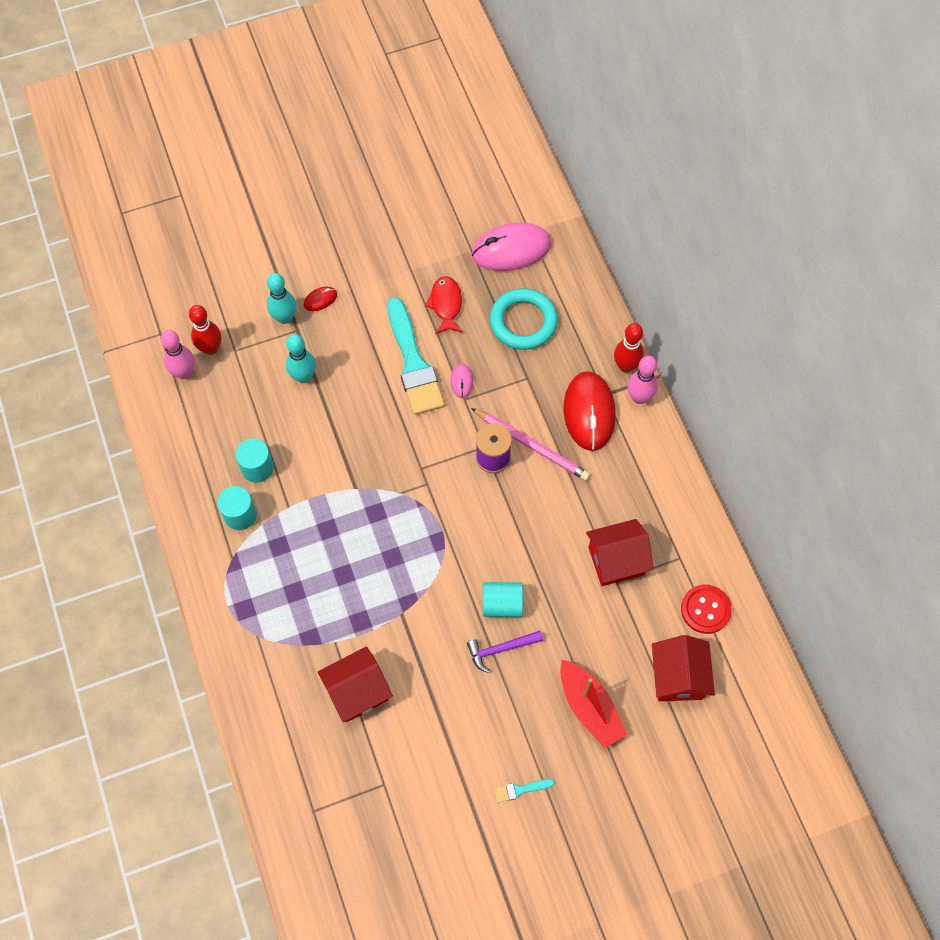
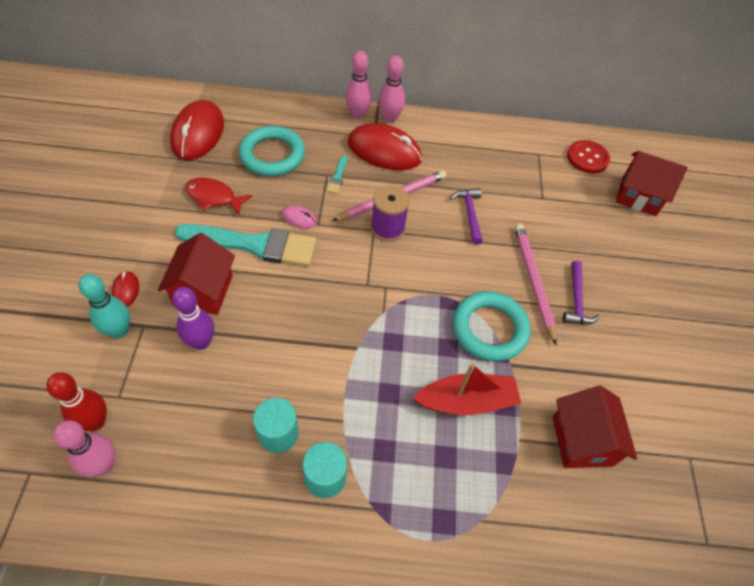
camera: 70 degrees left, 10 degrees down
(303, 376) = (201, 342): turquoise bowling pin -> purple bowling pin
(428, 584) = (489, 329): none -> turquoise ring
(502, 604) = (533, 281): turquoise cylinder -> pink pencil
(511, 249) = (198, 134): pink mouse -> red mouse
(520, 789) = (716, 342): turquoise brush -> turquoise brush (337, 177)
(552, 520) = (469, 214): none -> purple hammer
(589, 707) = (650, 261): red boat -> red boat (466, 401)
(616, 561) = (525, 190): red house -> red house (203, 291)
(626, 366) = (358, 114): red bowling pin -> pink bowling pin

